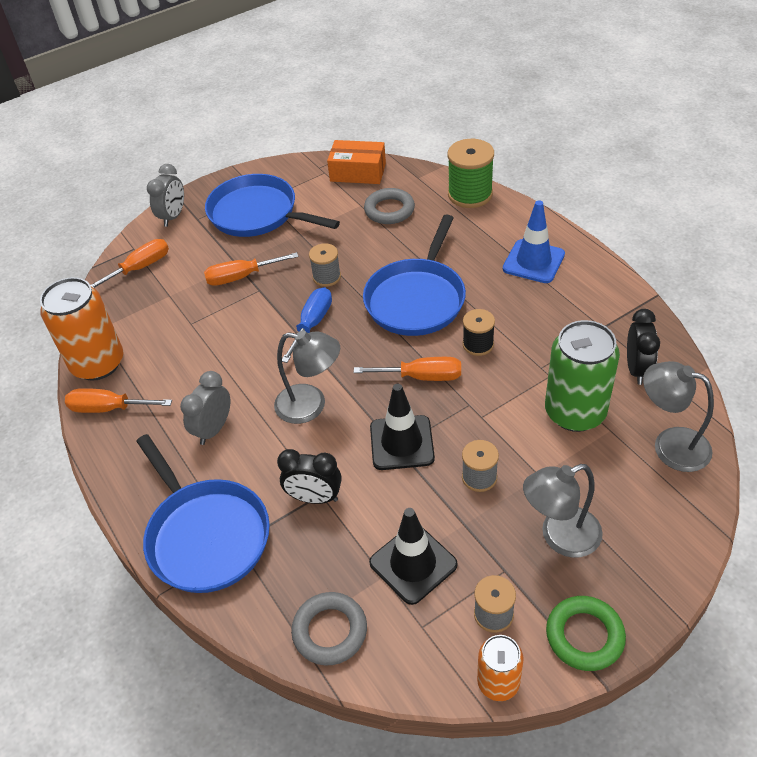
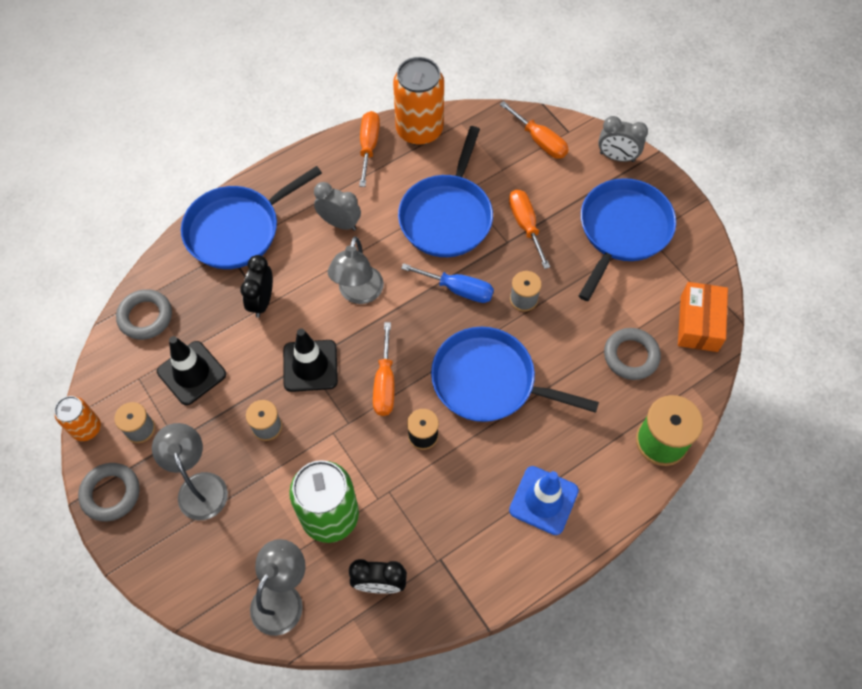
camera: 85 degrees right, 15 degrees up
(220, 336) = (447, 216): none -> blue pan
(584, 636) = (111, 493): green ring -> grey ring

